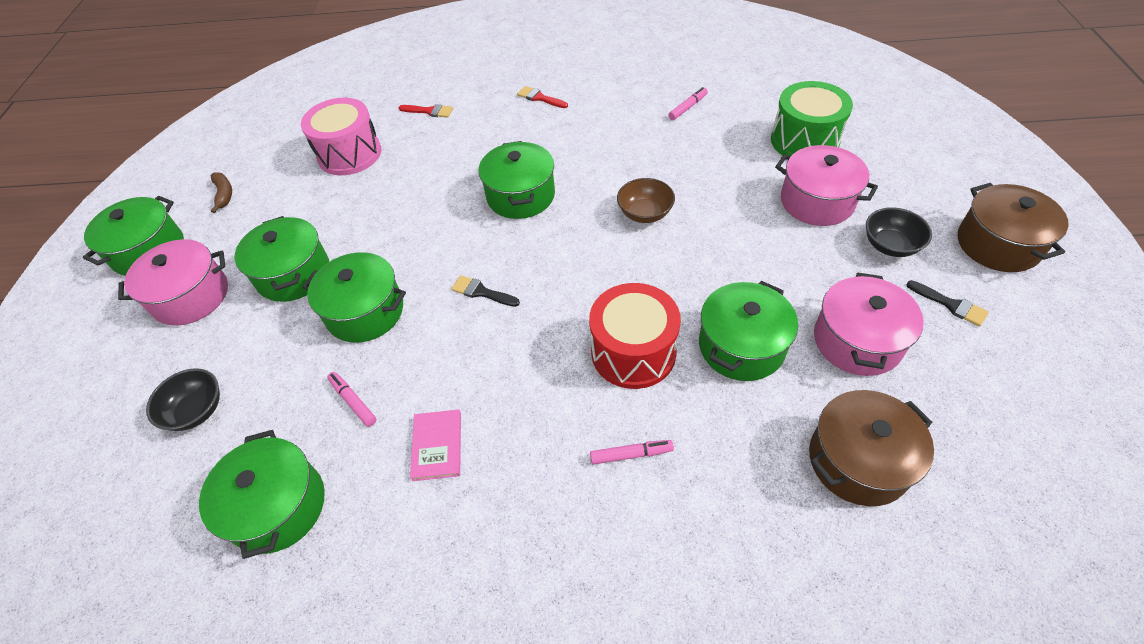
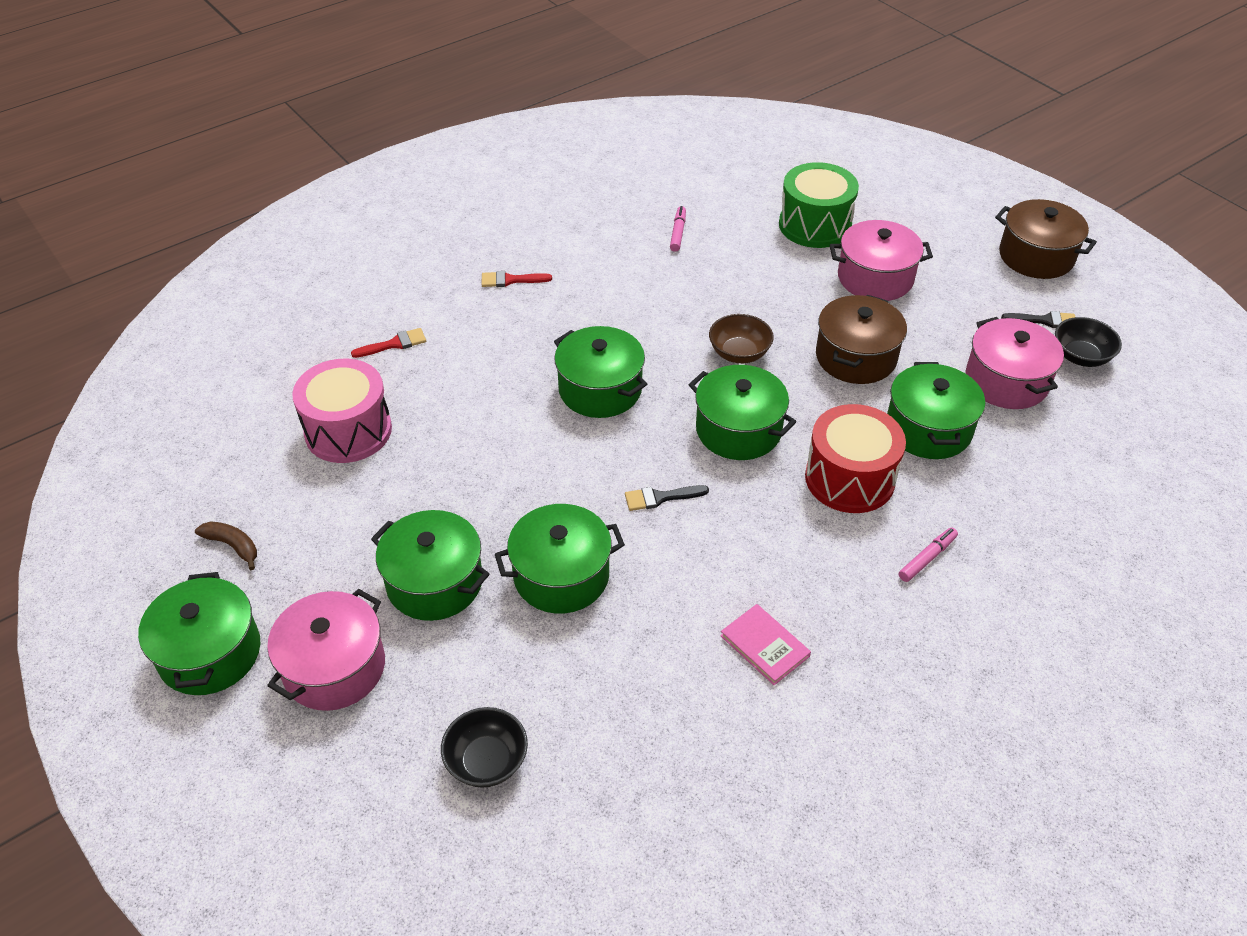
camera: 40 degrees left, 5 degrees down
(278, 506) = (675, 781): green pot -> green pot (738, 430)
(353, 401) = (644, 657): pink marker -> none
(858, 461) = (1083, 470): brown pot -> brown pot (856, 357)
(890, 245) = (963, 292): black bowl -> black bowl (1080, 356)

